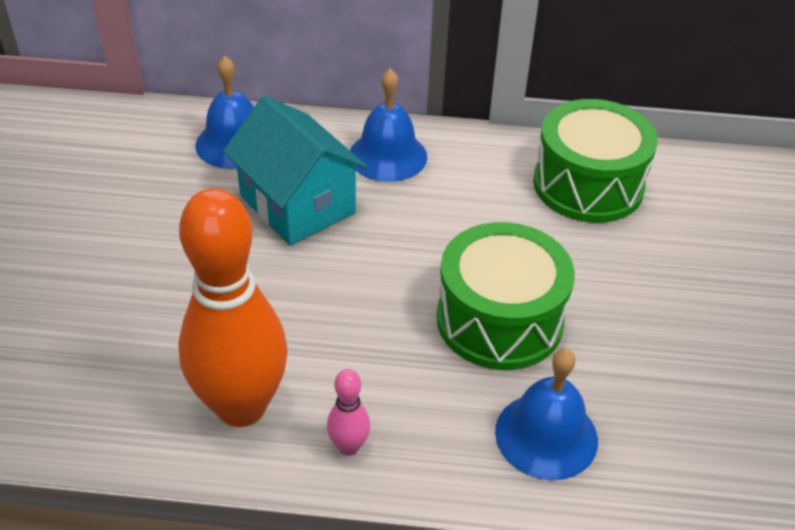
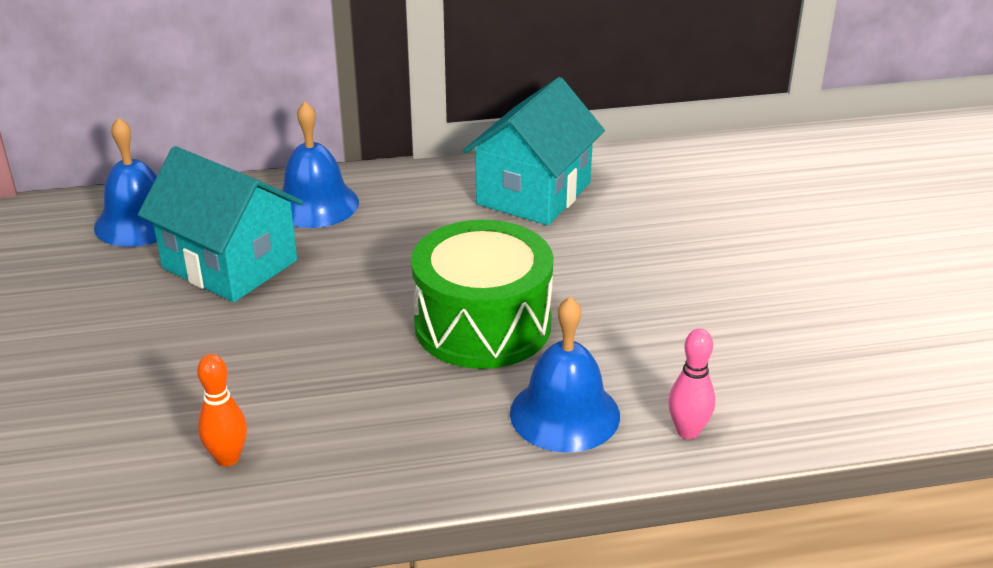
camera: 15 degrees left, 10 degrees down
(241, 406) = (228, 458): orange bowling pin -> orange bowling pin, size x0.41
(348, 447) = (360, 468): pink bowling pin -> pink bowling pin (687, 431)
(588, 185) = (533, 193): green drum -> turquoise house

